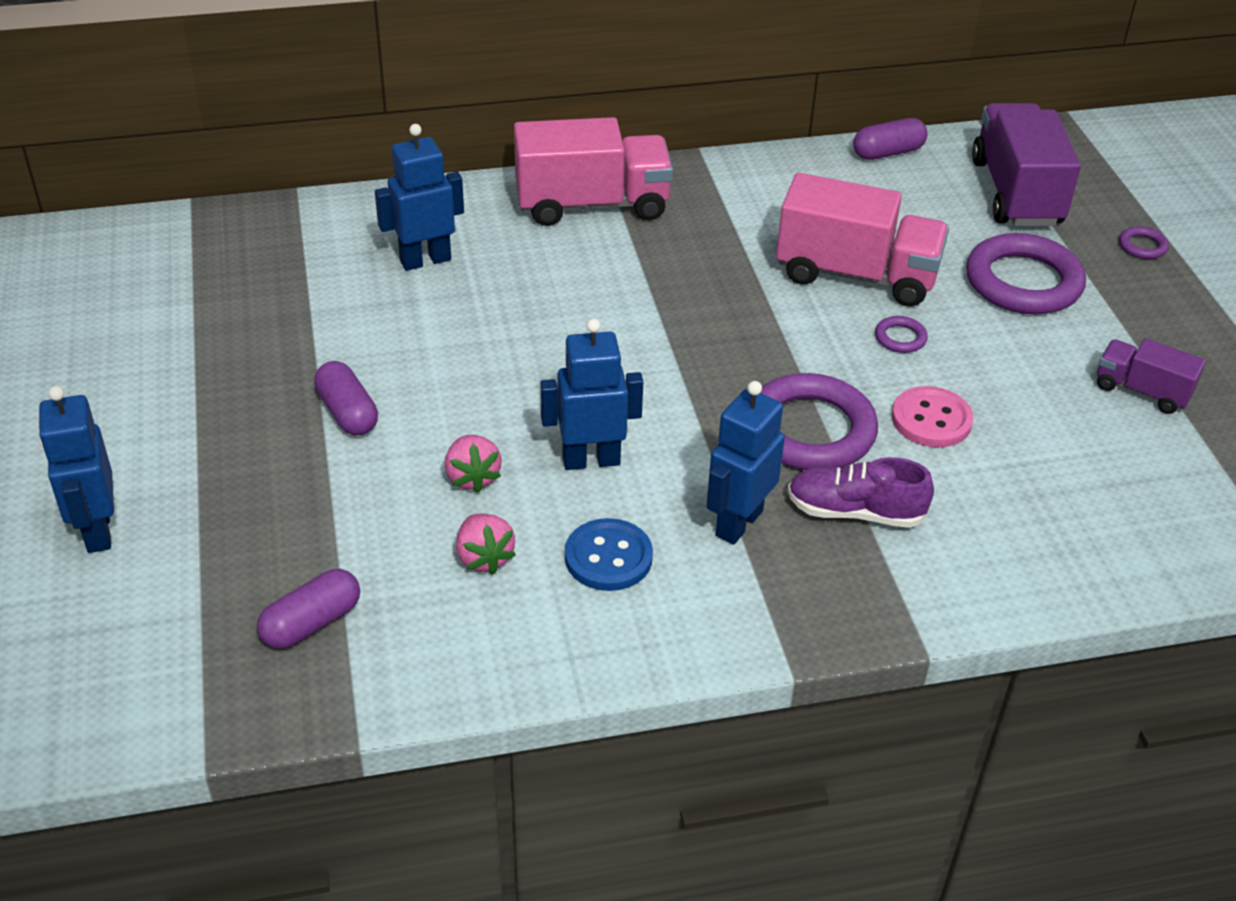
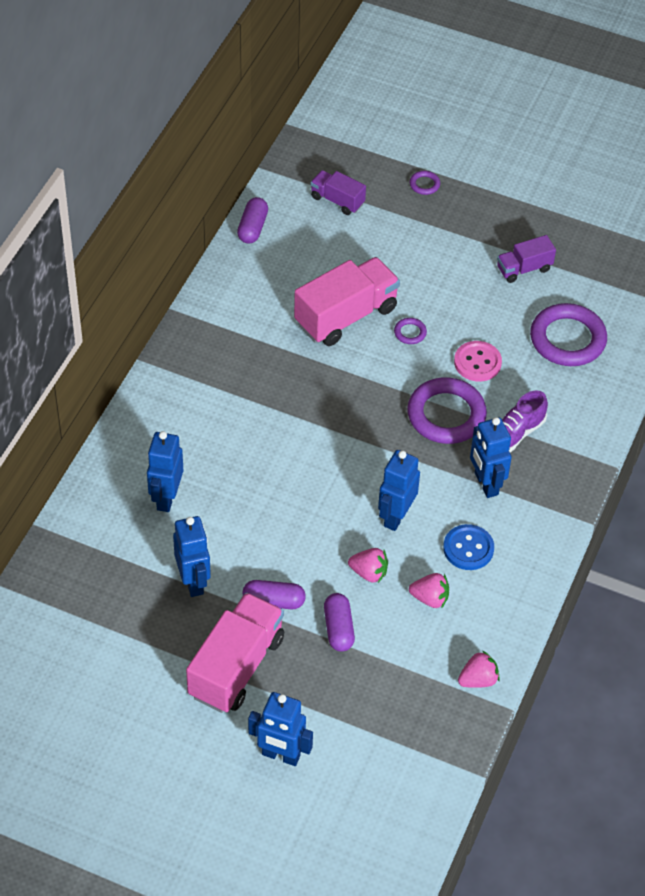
camera: 55 degrees left, 10 degrees up
(312, 623) = (420, 691): purple capsule -> purple capsule (338, 628)
(319, 334) = (193, 581): none -> blue robot
(382, 679) = (478, 680): none -> pink strawberry
(592, 205) = (181, 391): pink truck -> pink truck (236, 667)
(1016, 193) = (337, 200): purple truck -> purple truck, size x0.54
(1023, 282) = (410, 253): purple ring -> purple ring (567, 339)

